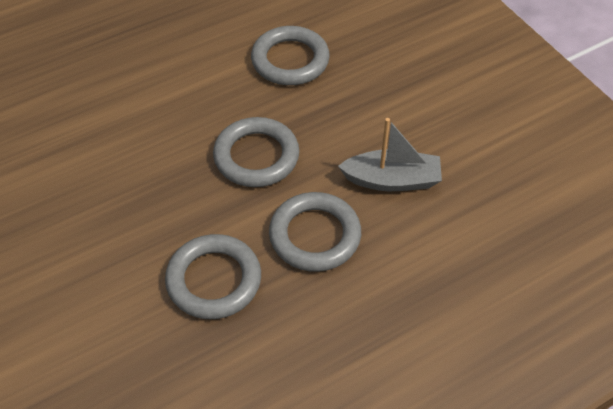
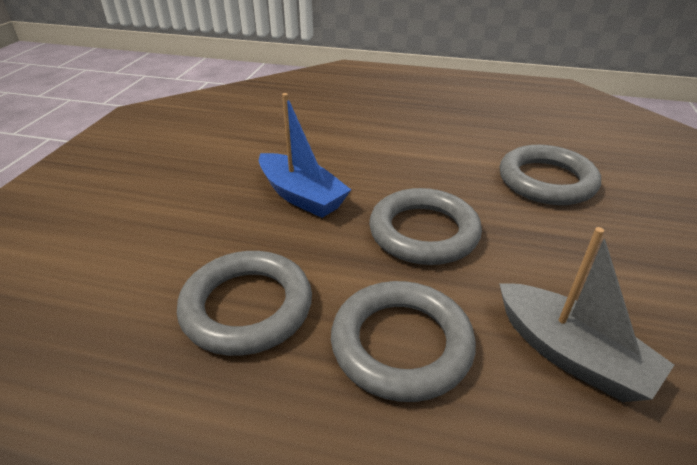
camera: 45 degrees right, 15 degrees down
(147, 184) = (301, 196): none -> blue boat

